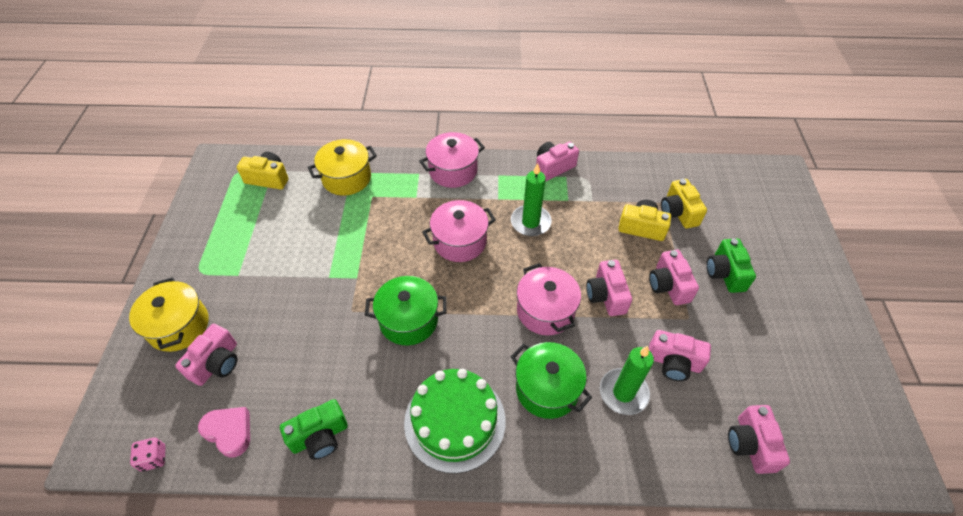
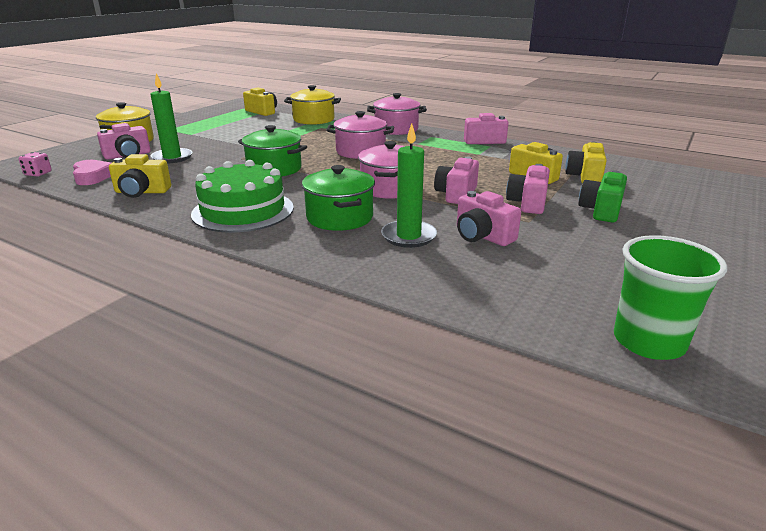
camera: 30 degrees right, 25 degrees down
(320, 436) = (141, 192): green camera -> yellow camera
(530, 222) = (431, 156): green candle -> green candle (172, 158)
(750, 444) = (514, 297): pink camera -> none
(851, 454) = (648, 341): none -> green cup

